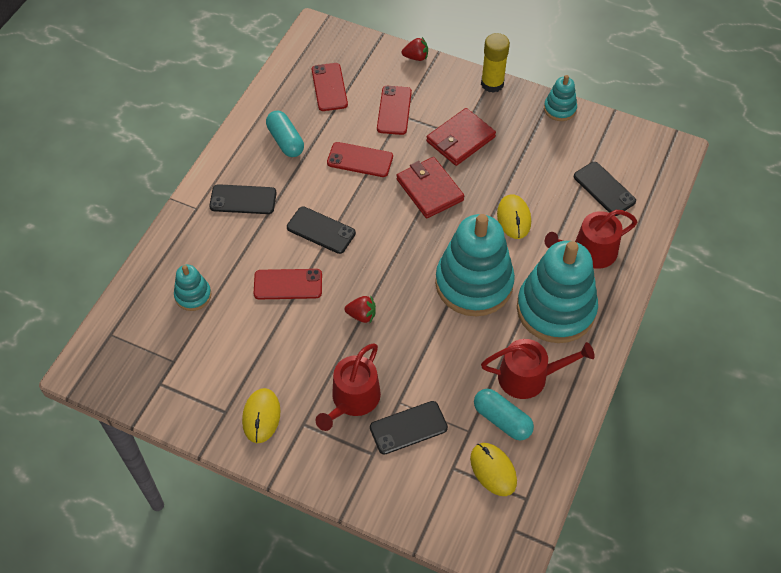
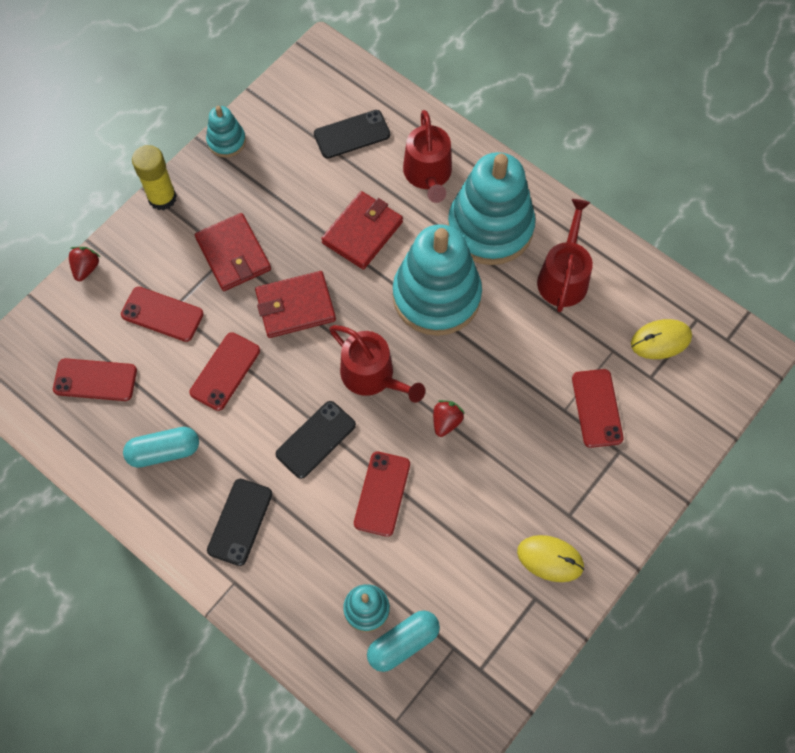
camera: 75 degrees left, 10 degrees up
(353, 400) = (551, 456): red watering can -> red watering can (372, 376)
(408, 427) = (597, 408): black phone -> red phone
(502, 420) = (607, 316): turquoise capsule -> turquoise capsule (403, 643)
(514, 218) = (362, 232): yellow mouse -> red wallet

